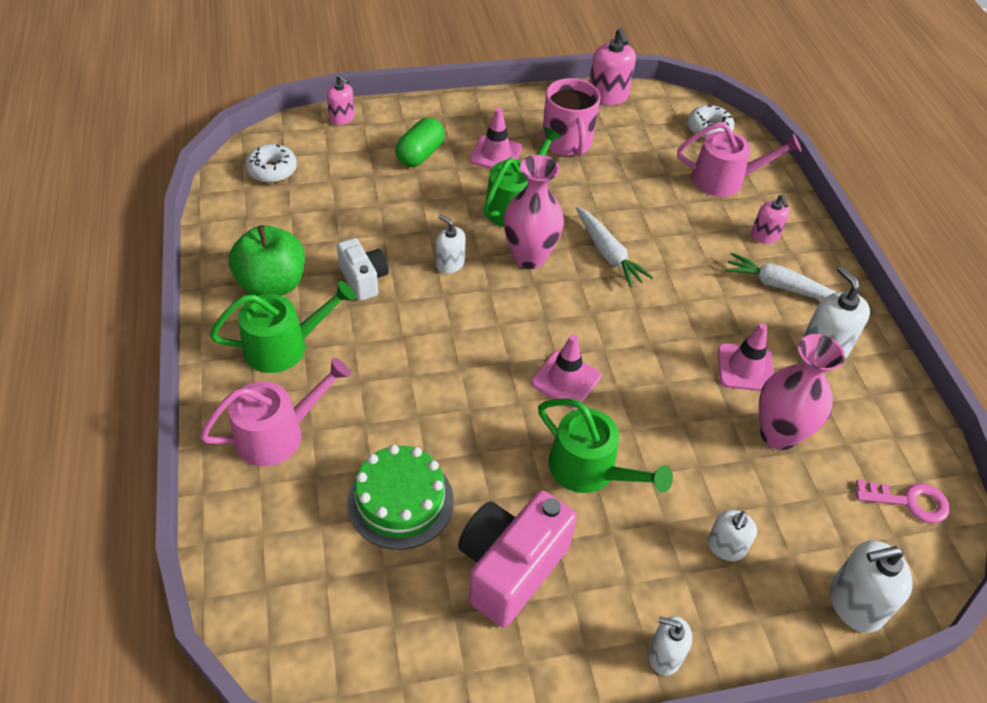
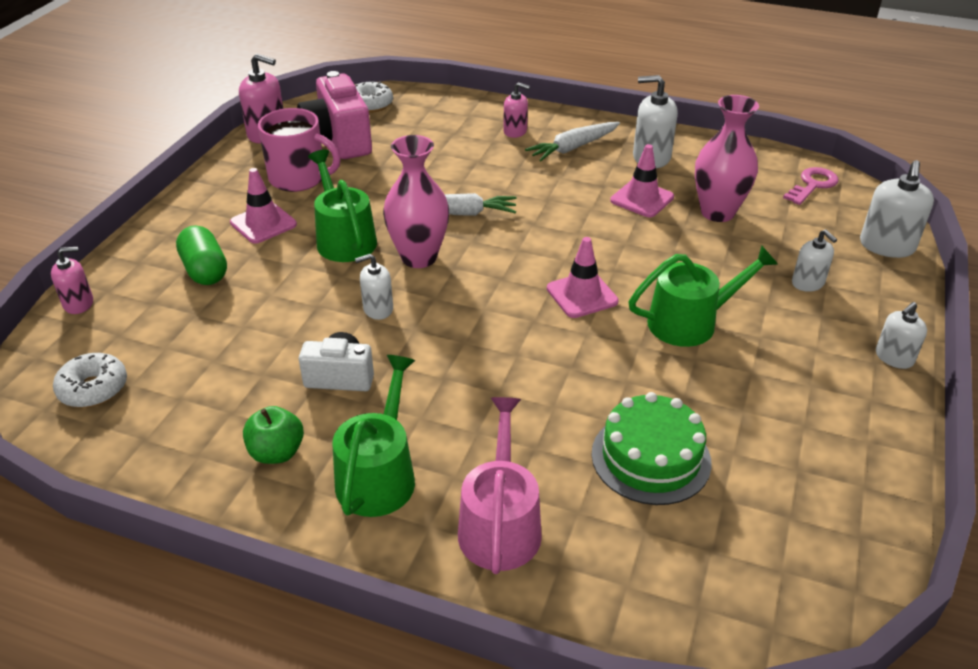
camera: 55 degrees left, 10 degrees down
(272, 284) = (277, 452): green apple -> green apple, size x0.61
(510, 568) = (767, 412): pink camera -> pink camera (338, 140)
(724, 180) = (435, 122): pink watering can -> none

